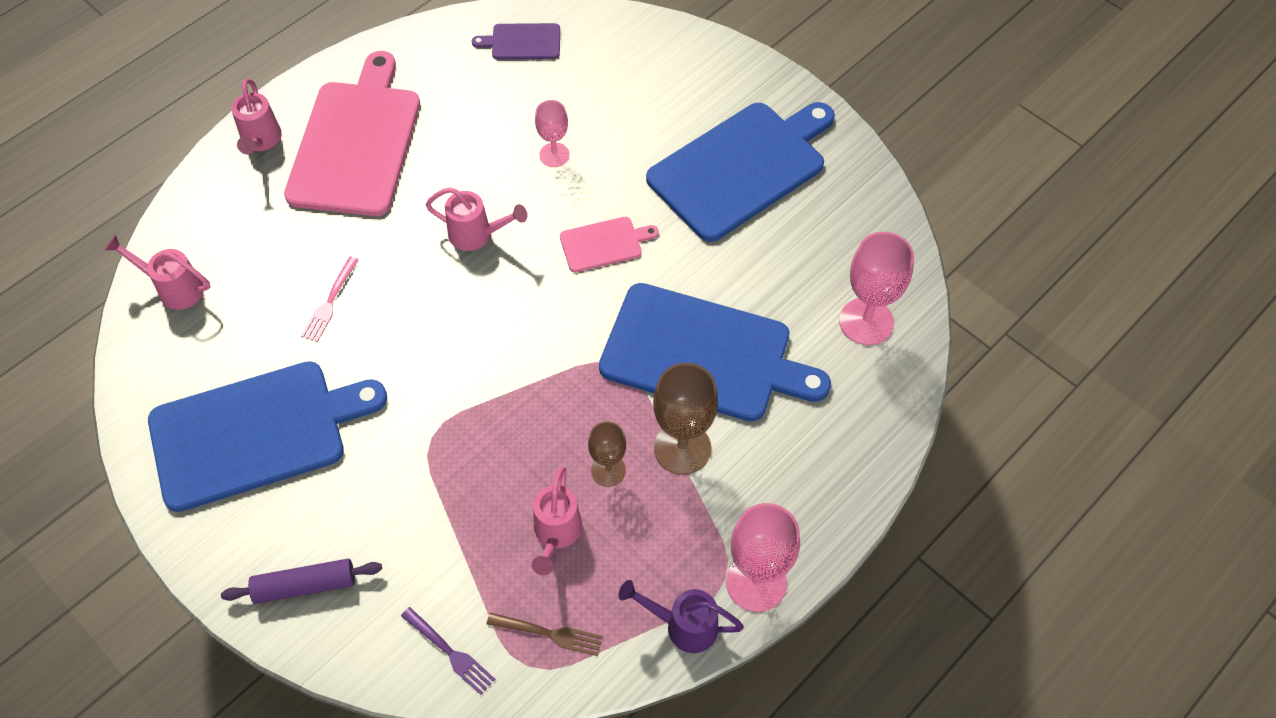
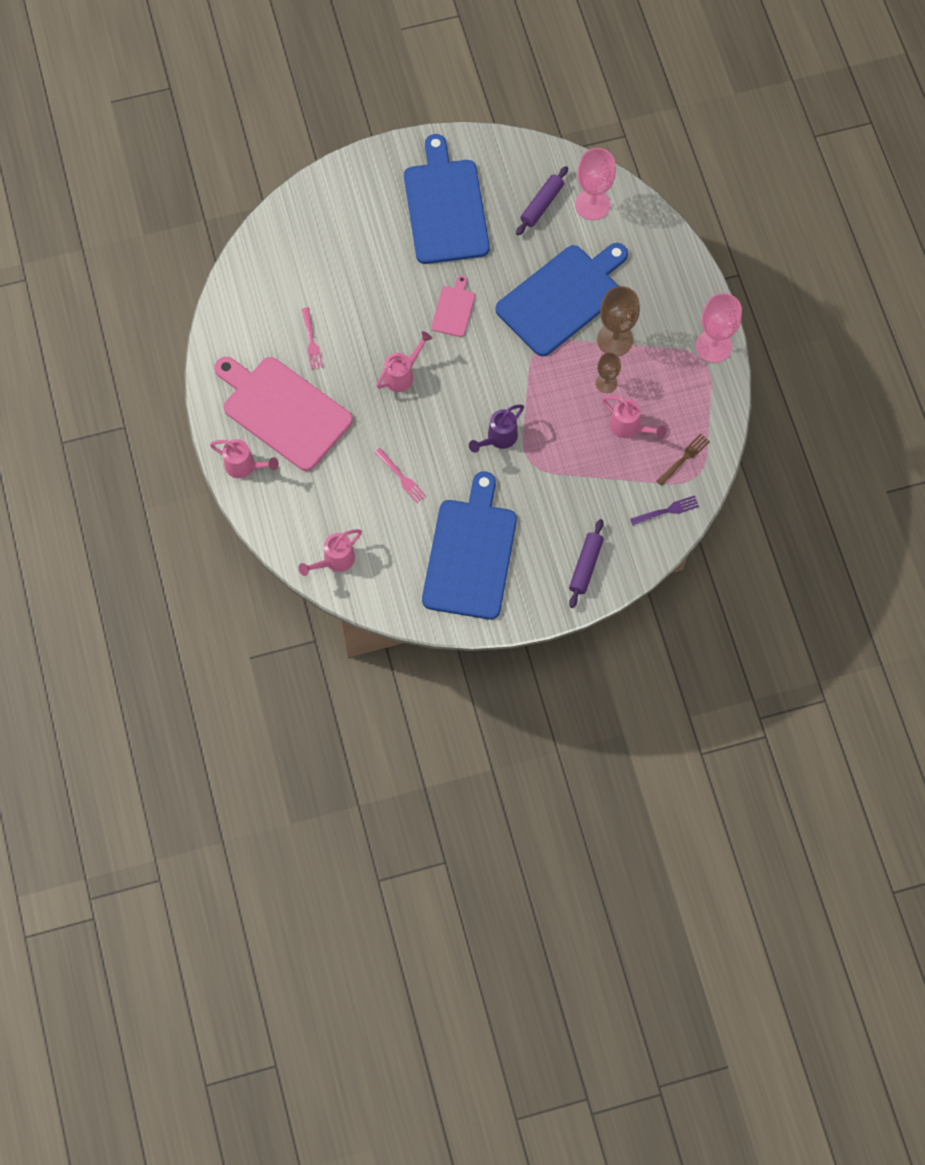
camera: 60 degrees left, 10 degrees up
(466, 125) = (311, 341): none -> pink fork
(522, 42) = (262, 276): purple cutting board -> none
(554, 155) = (368, 303): pink goblet -> none
(682, 625) = (716, 393): purple watering can -> purple watering can (498, 439)
(822, 265) = (541, 204): none -> purple rolling pin

